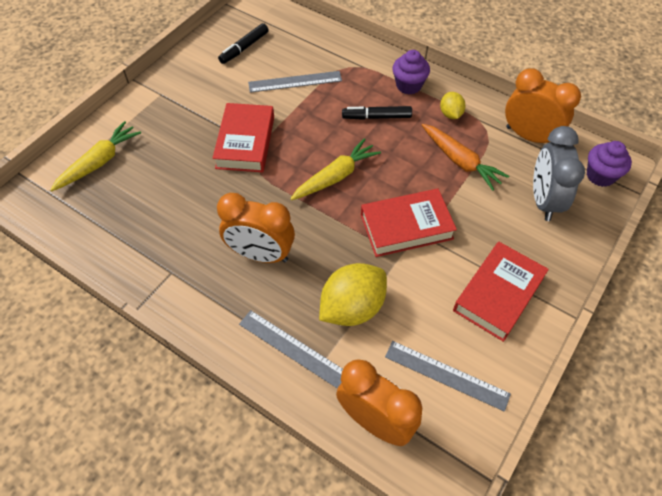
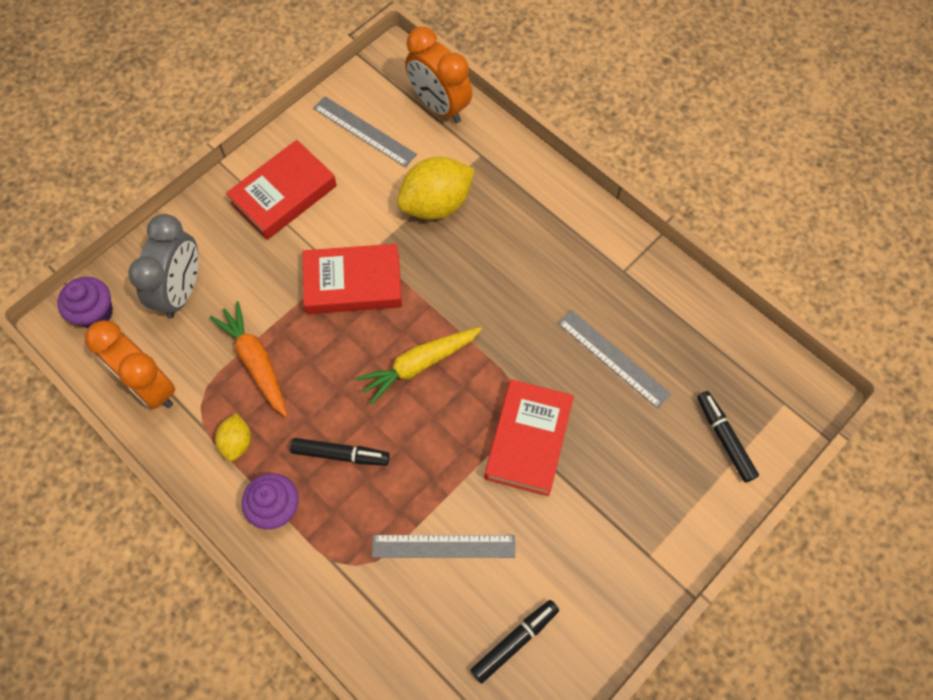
camera: 170 degrees left, 10 degrees up
(99, 162) = (724, 438): yellow carrot -> black marker
(260, 255) = (524, 275): orange clock -> none
(293, 348) = (502, 175): grey ruler -> grey ruler (613, 358)

